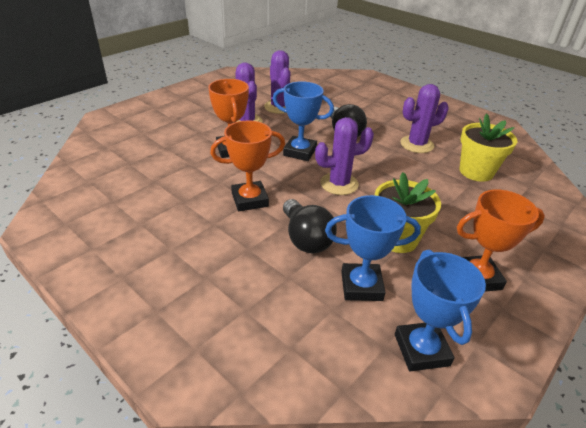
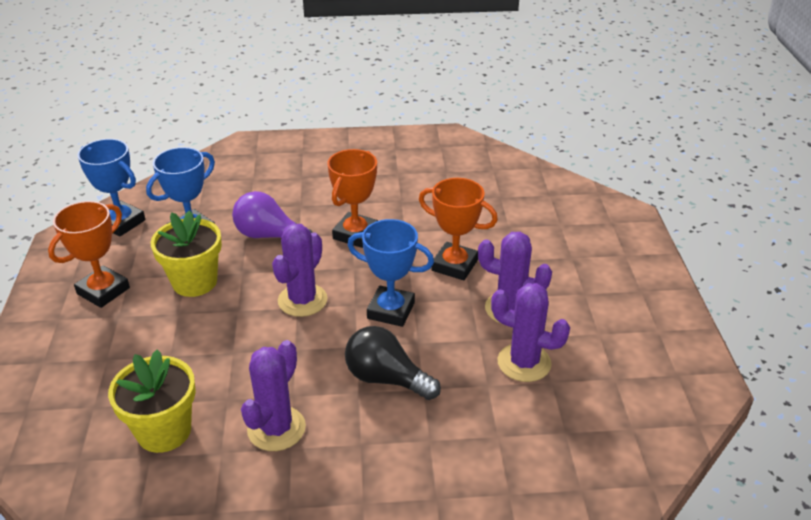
camera: 135 degrees right, 0 degrees up
(300, 152) = (391, 310): blue trophy -> blue trophy turned 45 degrees clockwise
(306, 238) = (269, 236): black light bulb -> purple light bulb

